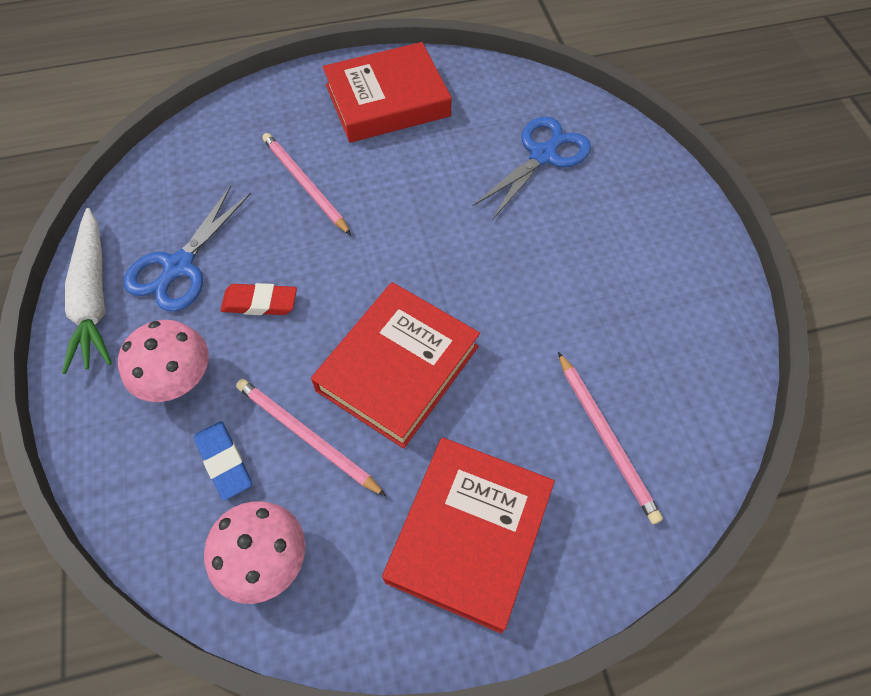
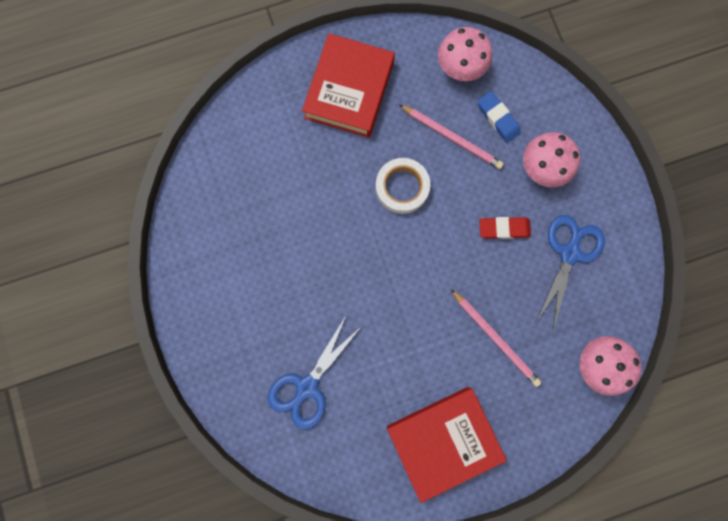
camera: 175 degrees right, 20 degrees up
(94, 298) = (620, 222): white carrot -> none
(189, 152) = (597, 364): none -> pink mushroom
(398, 368) = (402, 187): red book -> white tape
(606, 438) = (269, 152): pink pencil -> none

